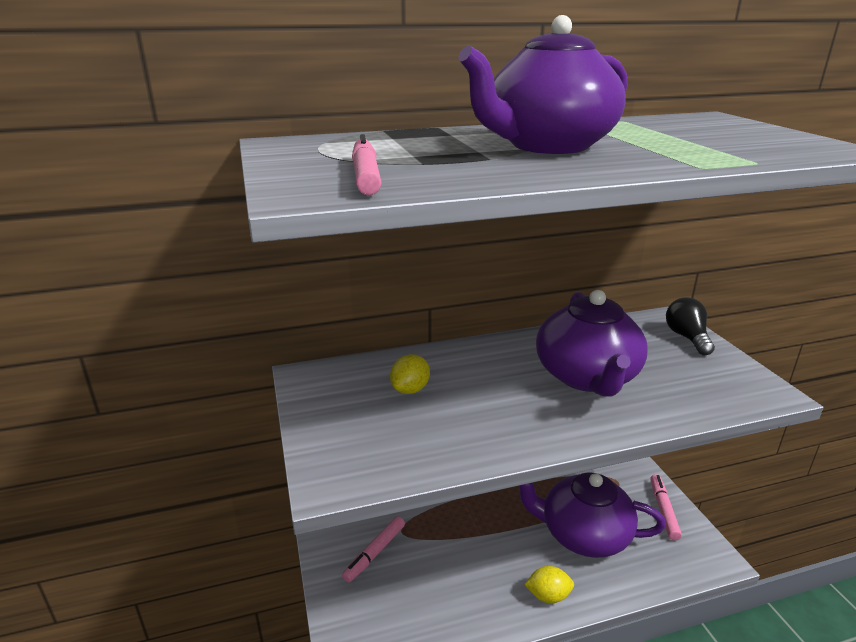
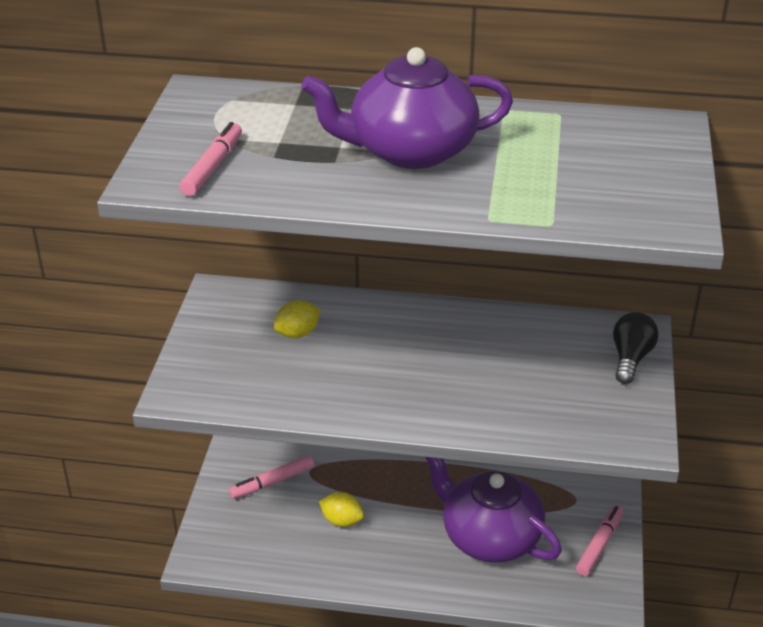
camera: 25 degrees right, 10 degrees up
(548, 595) = (408, 575): yellow lemon -> yellow lemon (342, 521)
(587, 377) = (473, 370): purple teapot -> none

